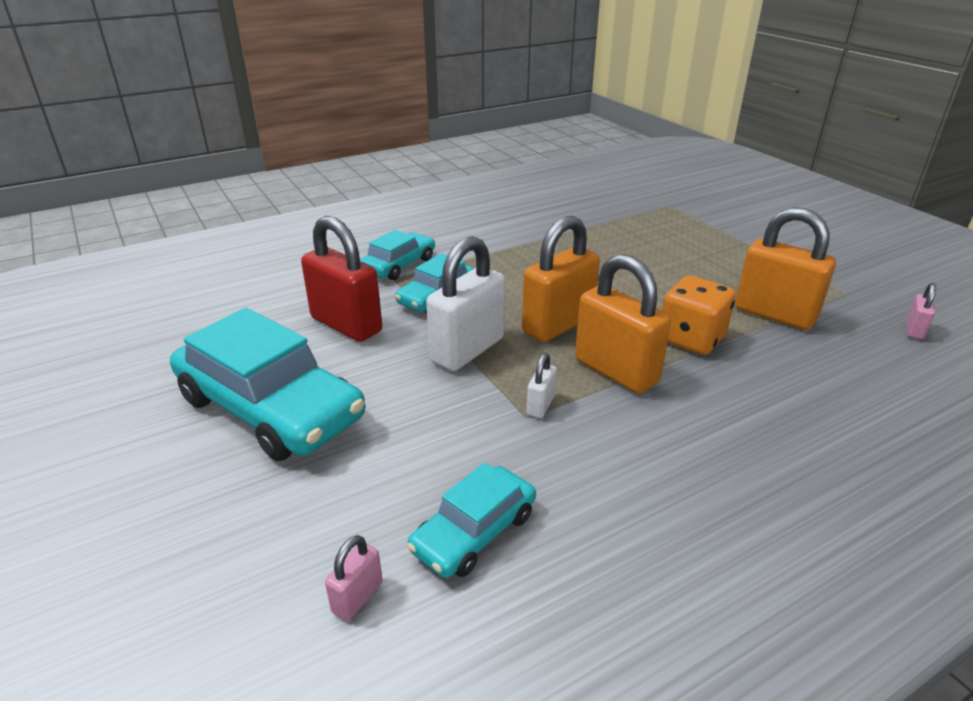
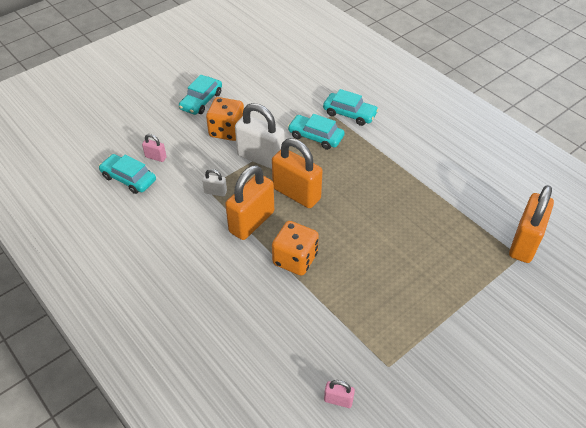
camera: 80 degrees right, 15 degrees up
(270, 408) = (201, 101): turquoise car -> turquoise car, size x0.53
(346, 325) = (275, 108): red padlock -> none
(357, 597) = (97, 152): pink padlock -> pink padlock (156, 157)
(380, 381) = (227, 131): none -> orange dice
(774, 314) = (339, 310): orange padlock -> orange padlock (524, 243)

